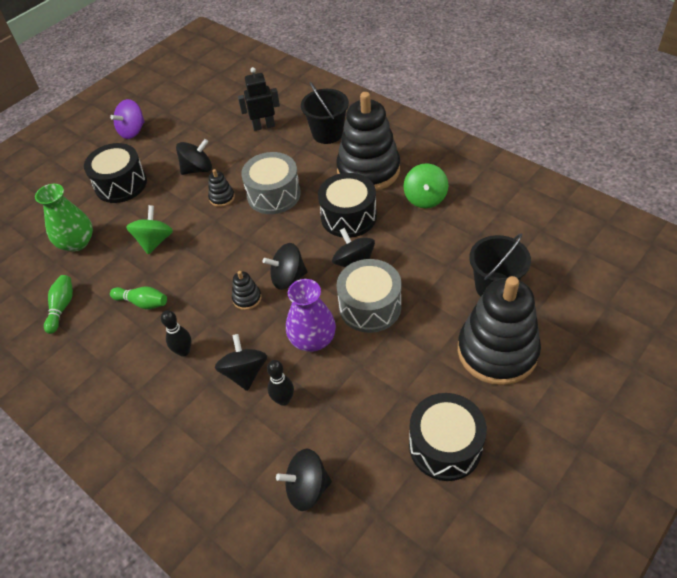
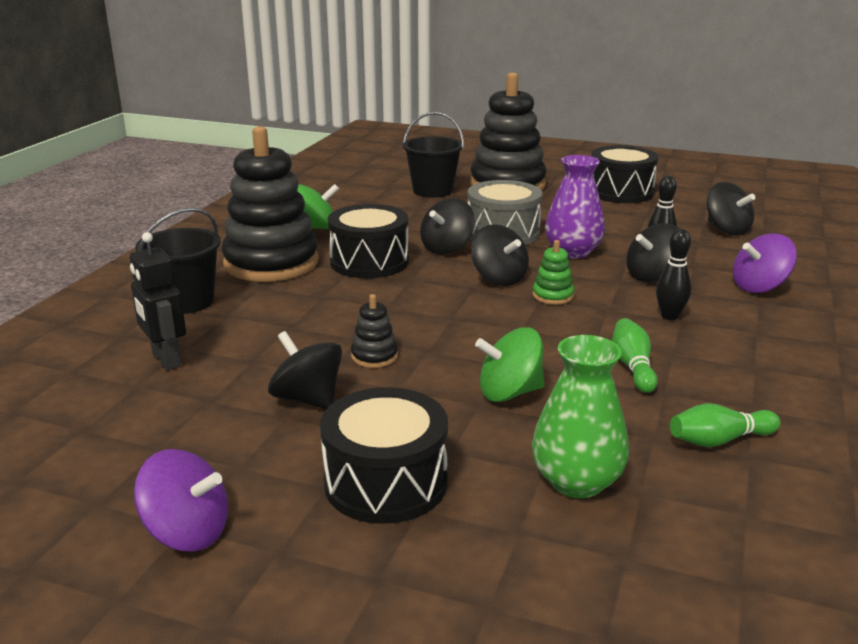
camera: 115 degrees left, 25 degrees down
(190, 436) = (759, 287): none -> purple spinning top
(247, 298) = (552, 296): black stacking toy -> green stacking toy
(273, 194) = (348, 316): grey drum -> none

